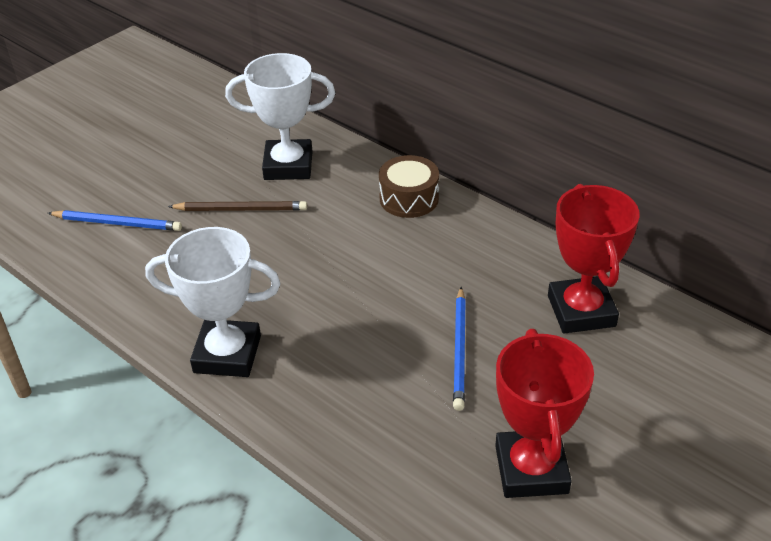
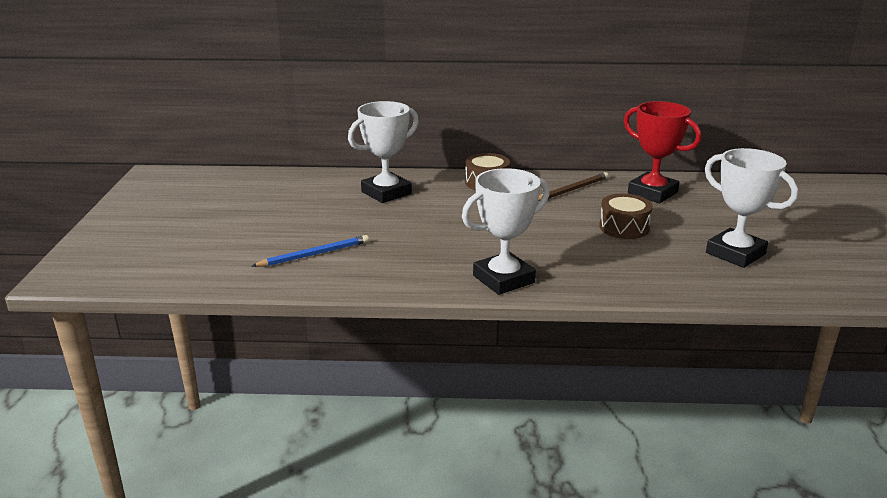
camera: 40 degrees left, 15 degrees down
(240, 209) = (391, 220): brown pencil -> brown pencil (572, 190)
(460, 350) = (624, 227): blue pencil -> brown drum
(531, 469) = (735, 253): red trophy -> white trophy

